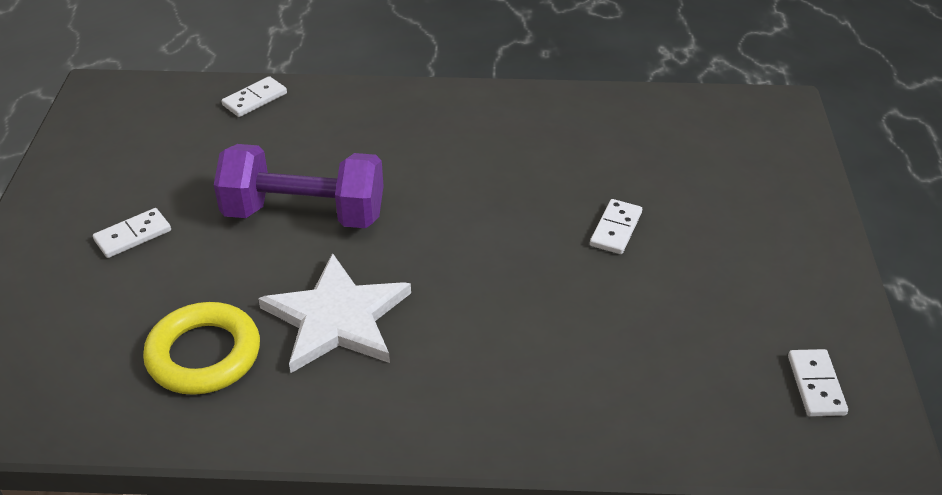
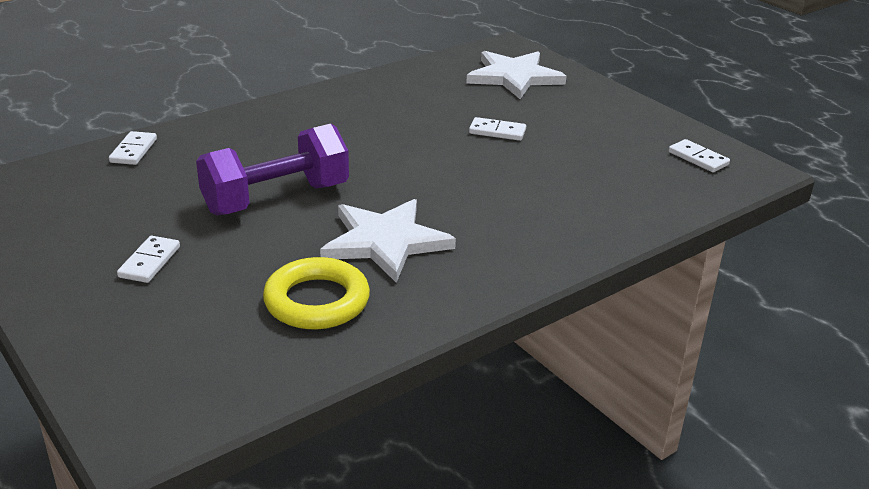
camera: 40 degrees left, 10 degrees down
(616, 229) = (497, 131): white domino -> white domino turned 60 degrees counterclockwise
(730, 157) = (514, 77): none -> white star

